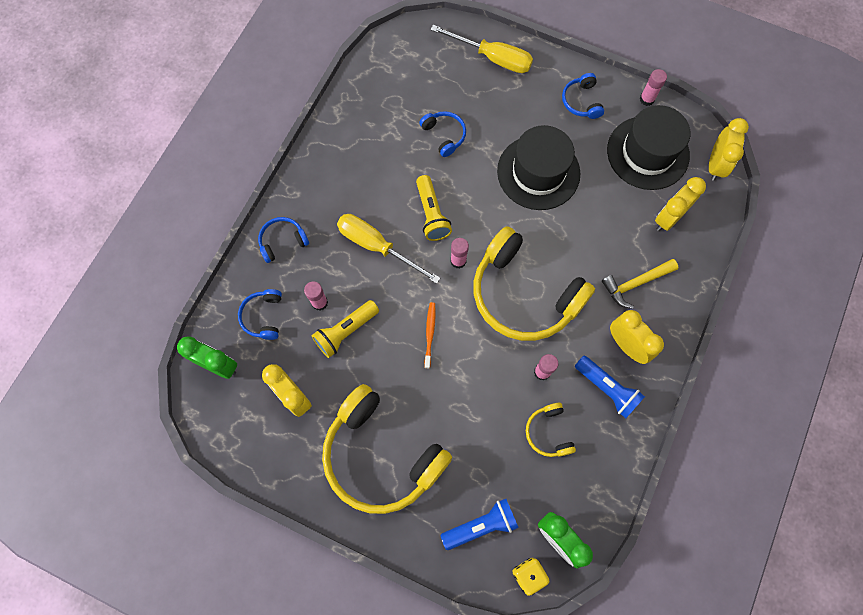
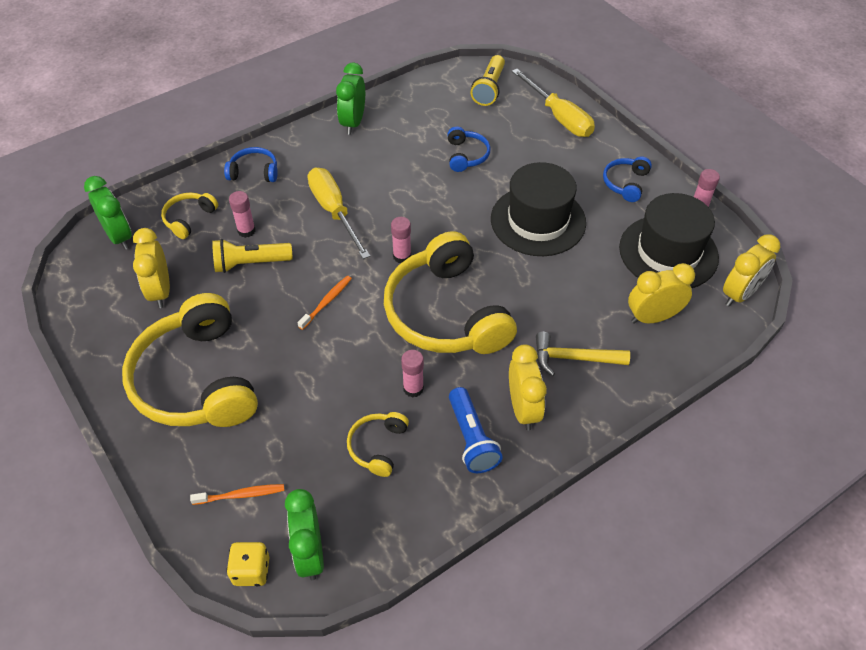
camera: 30 degrees right, 20 degrees down
(263, 316) = (189, 219): blue headphones -> yellow headphones
(329, 148) = (353, 123): none -> green clock
(431, 214) = (405, 209): yellow flashlight -> yellow flashlight (489, 89)
(481, 525) = (241, 495): blue flashlight -> orange toothbrush

